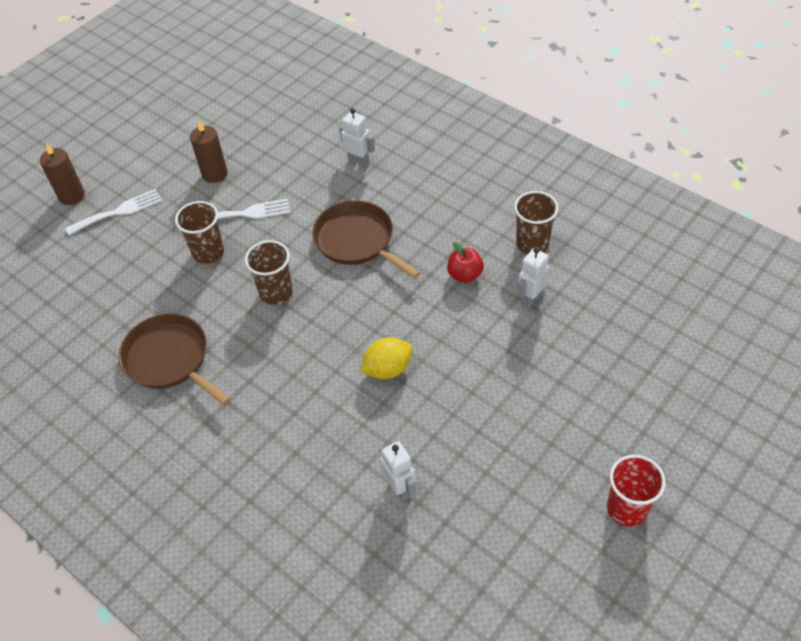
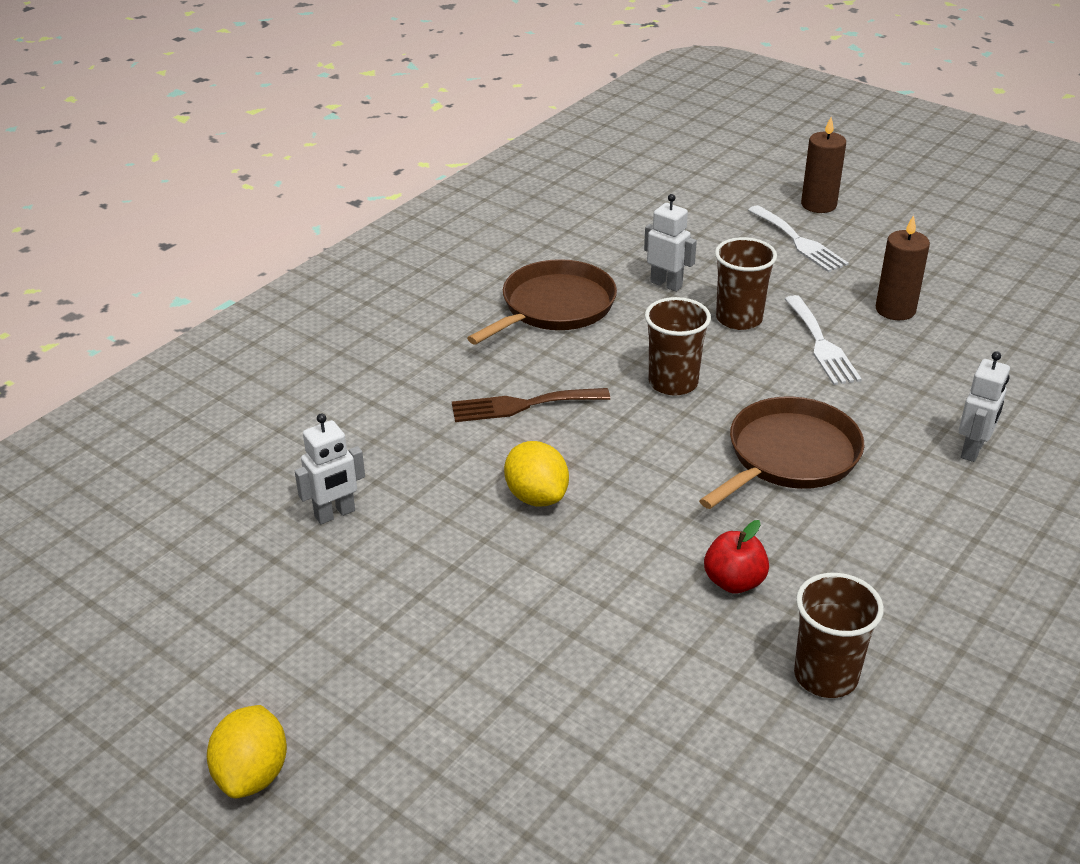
camera: 85 degrees right, 15 degrees down
(289, 378) = (522, 405): none -> brown fork
(530, 298) = (690, 668): white robot -> white robot (666, 284)
(626, 508) = (252, 774): red cup -> yellow lemon

